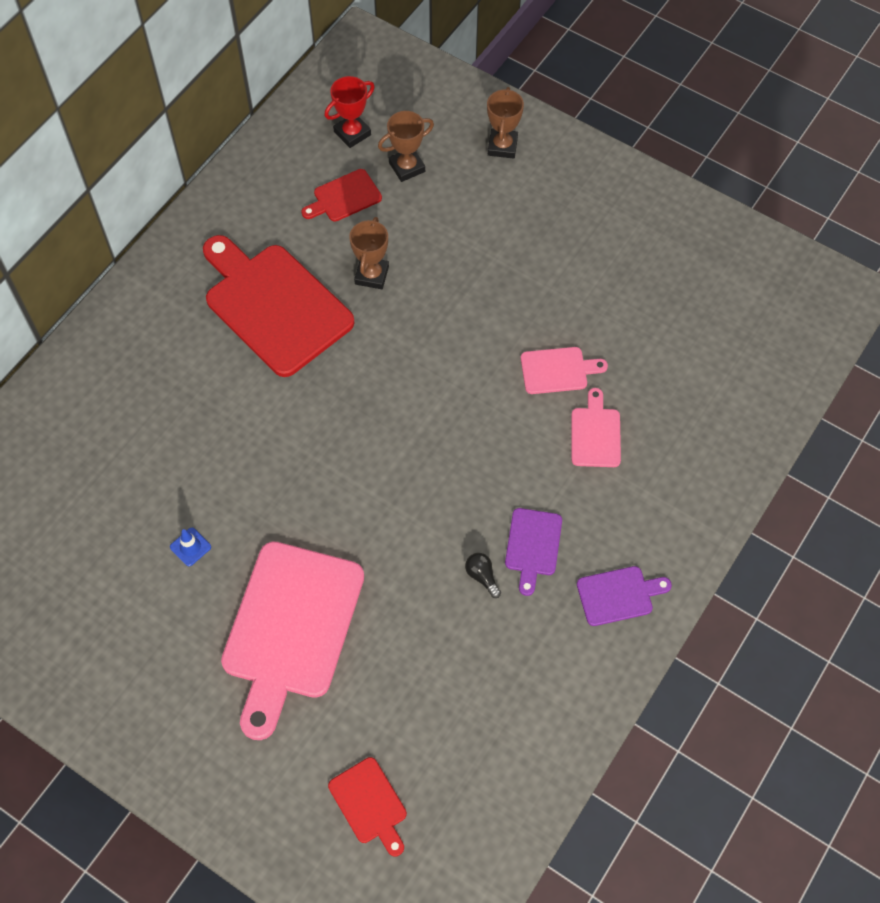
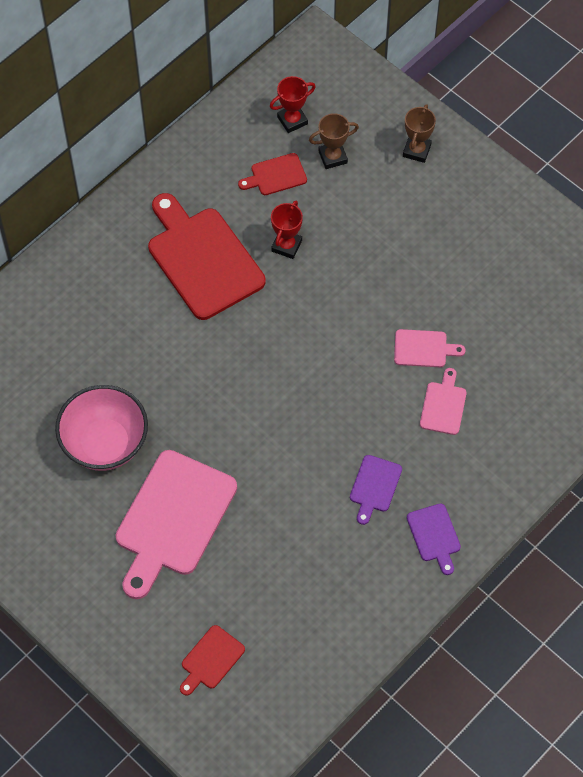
camera: 10 degrees right, 0 degrees up
(190, 547) = (105, 444): blue traffic cone -> pink bowl
(370, 804) = (211, 660): red cutting board -> red cutting board turned 60 degrees clockwise
(371, 275) = (286, 246): brown trophy -> red trophy
(482, 576) = (329, 504): black light bulb -> none
(618, 595) = (434, 536): purple cutting board -> purple cutting board turned 75 degrees clockwise

